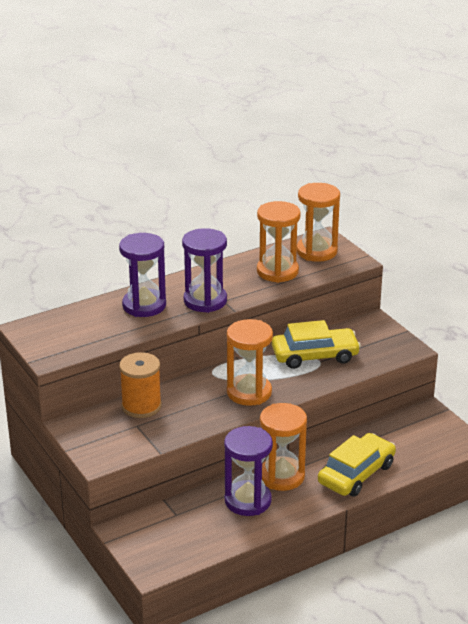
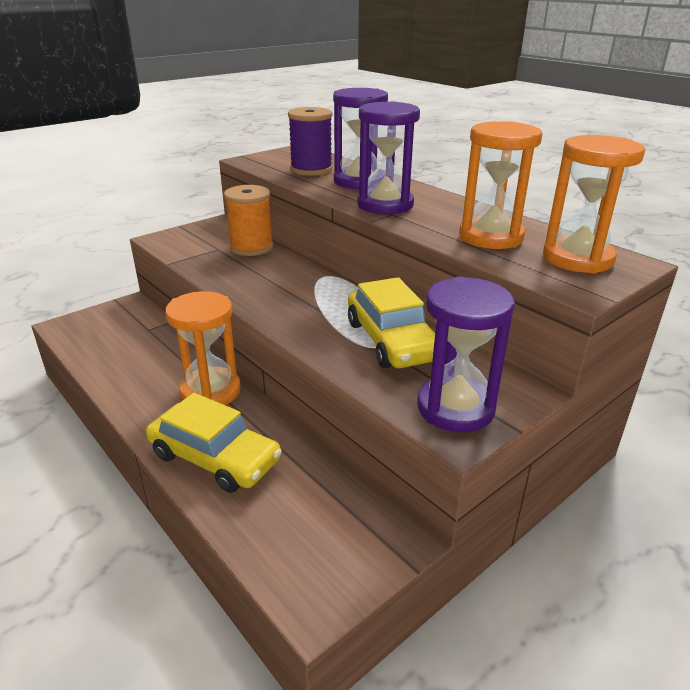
camera: 80 degrees right, 0 degrees up
(99, 325) = (311, 169): none -> purple spool
(248, 501) = (164, 370): purple hourglass -> purple hourglass (455, 408)
(249, 392) = (287, 300): orange hourglass -> none

